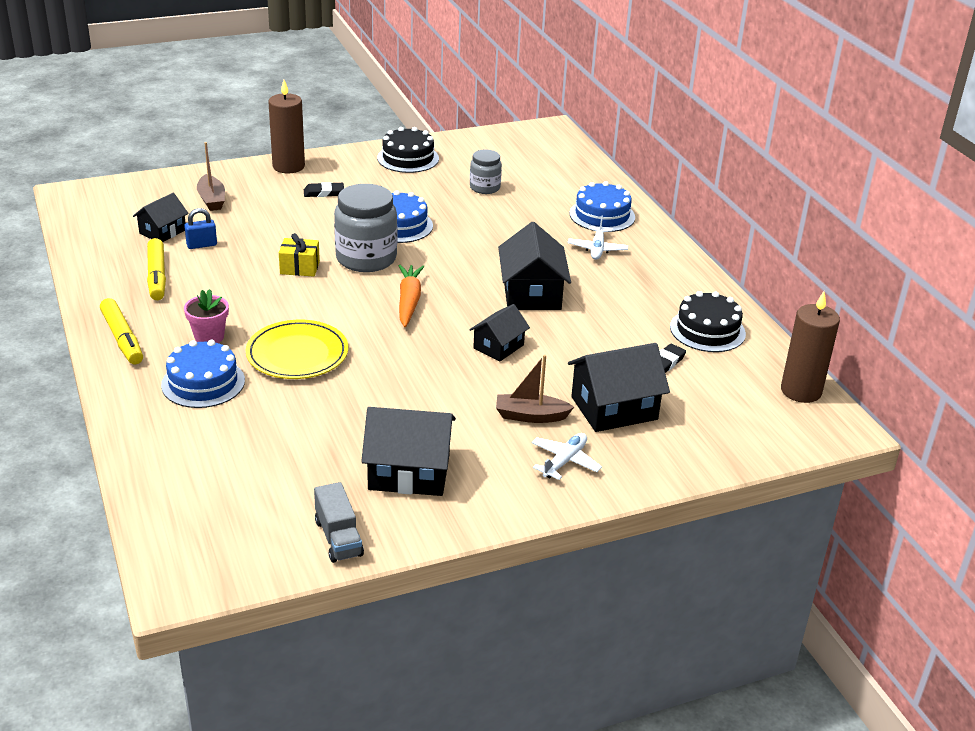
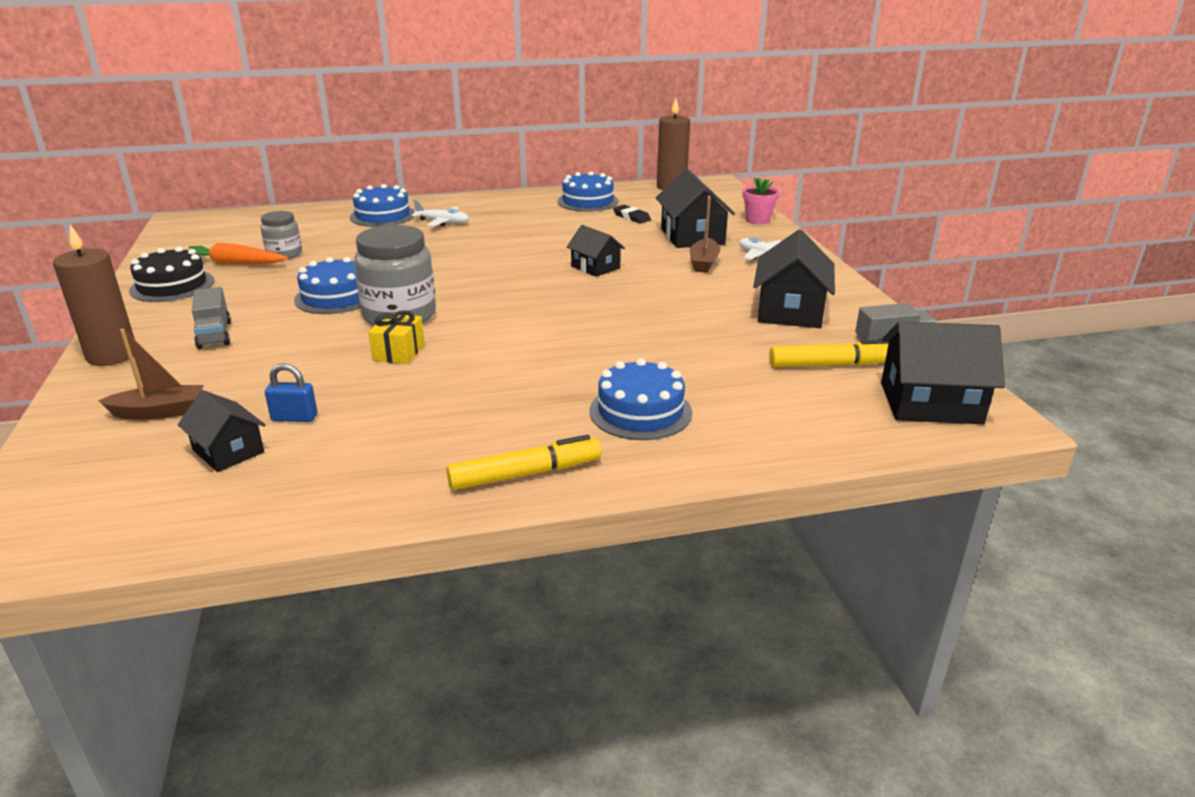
camera: 80 degrees left, 5 degrees down
(157, 276) = (363, 451): yellow marker -> yellow marker (830, 365)
(201, 245) = (294, 418): blue padlock -> blue padlock turned 75 degrees counterclockwise
(209, 337) = (539, 409): pink flower pot -> pink flower pot (757, 220)
(297, 354) = (590, 356): yellow plate -> none
(324, 192) = (214, 334): black eraser -> grey truck
(409, 301) = (501, 299): orange carrot -> orange carrot (234, 263)
(532, 293) = (508, 249): black house -> black house (930, 403)
(707, 330) = (588, 201): black cake -> blue cake

